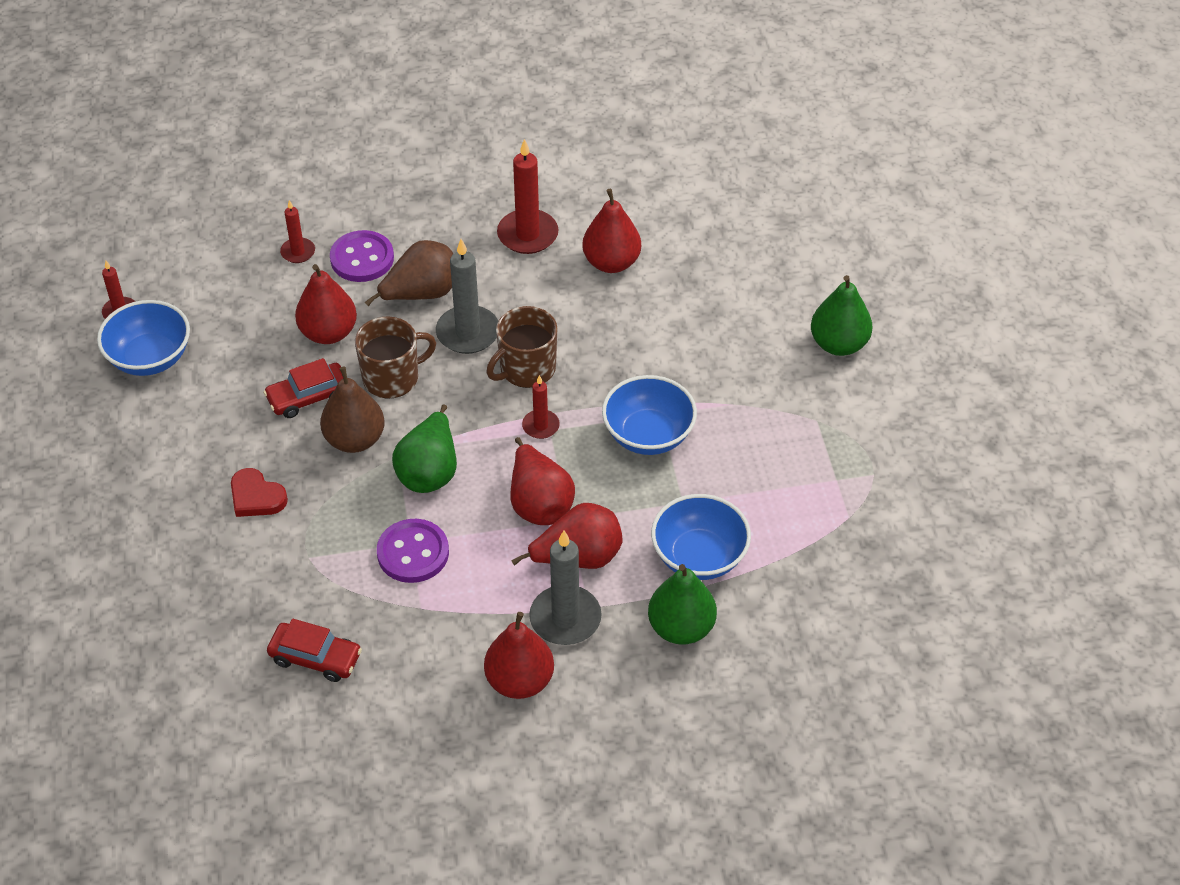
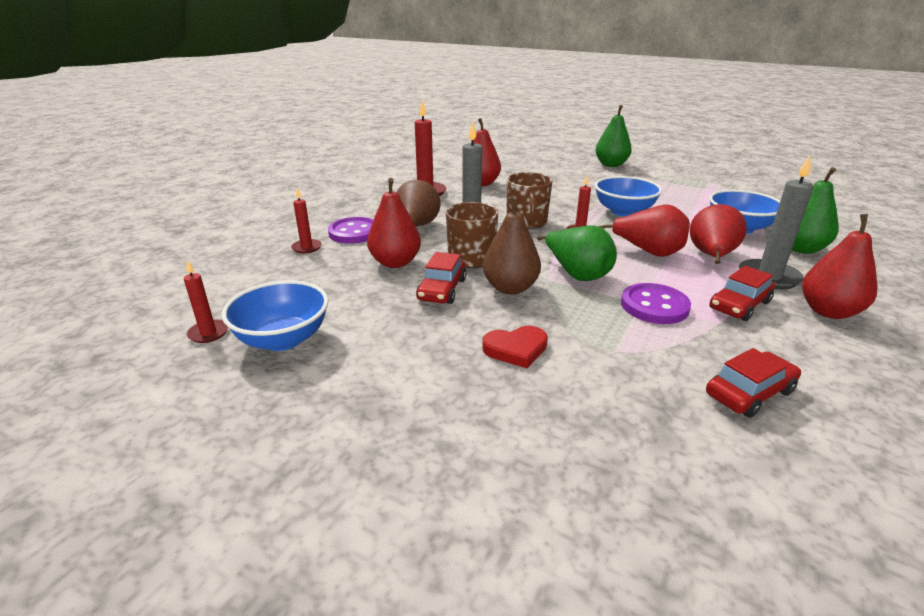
camera: 50 degrees left, 20 degrees down
(472, 612) = (739, 305): none -> red car

